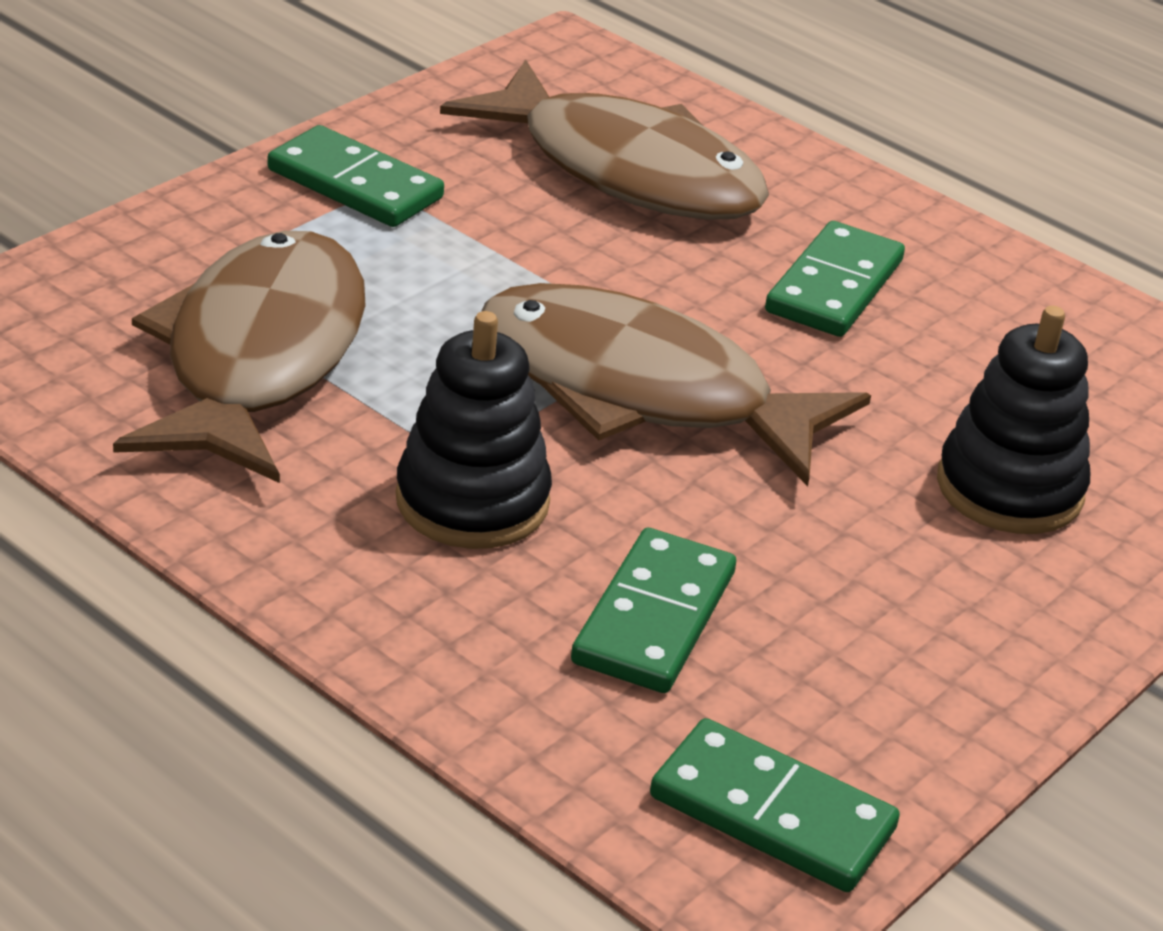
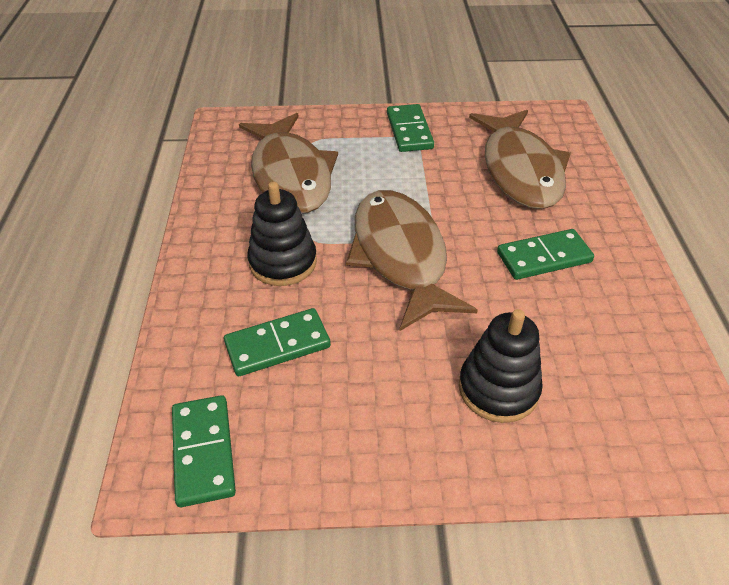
camera: 50 degrees right, 10 degrees up
(258, 358) = (291, 175): brown fish -> brown fish turned 105 degrees clockwise

